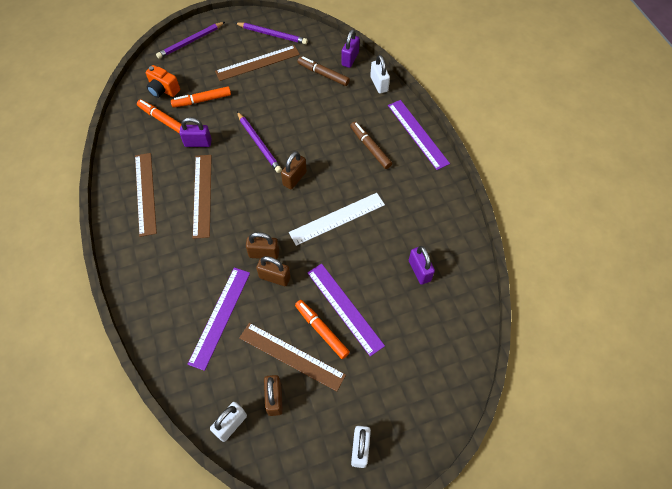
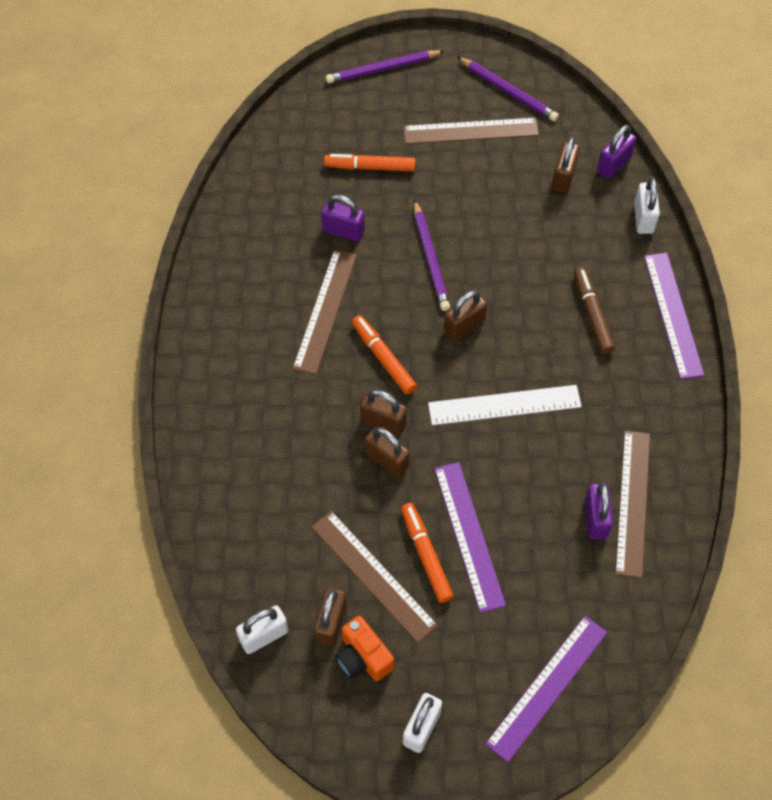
camera: 20 degrees right, 0 degrees up
(145, 193) = (248, 283): brown ruler -> brown ruler (632, 502)
(162, 119) = (304, 180): orange marker -> orange marker (383, 358)
(163, 90) = (319, 135): orange camera -> orange camera (363, 657)
(220, 317) = (295, 490): purple ruler -> purple ruler (547, 687)
(323, 74) = (563, 177): brown marker -> brown padlock

